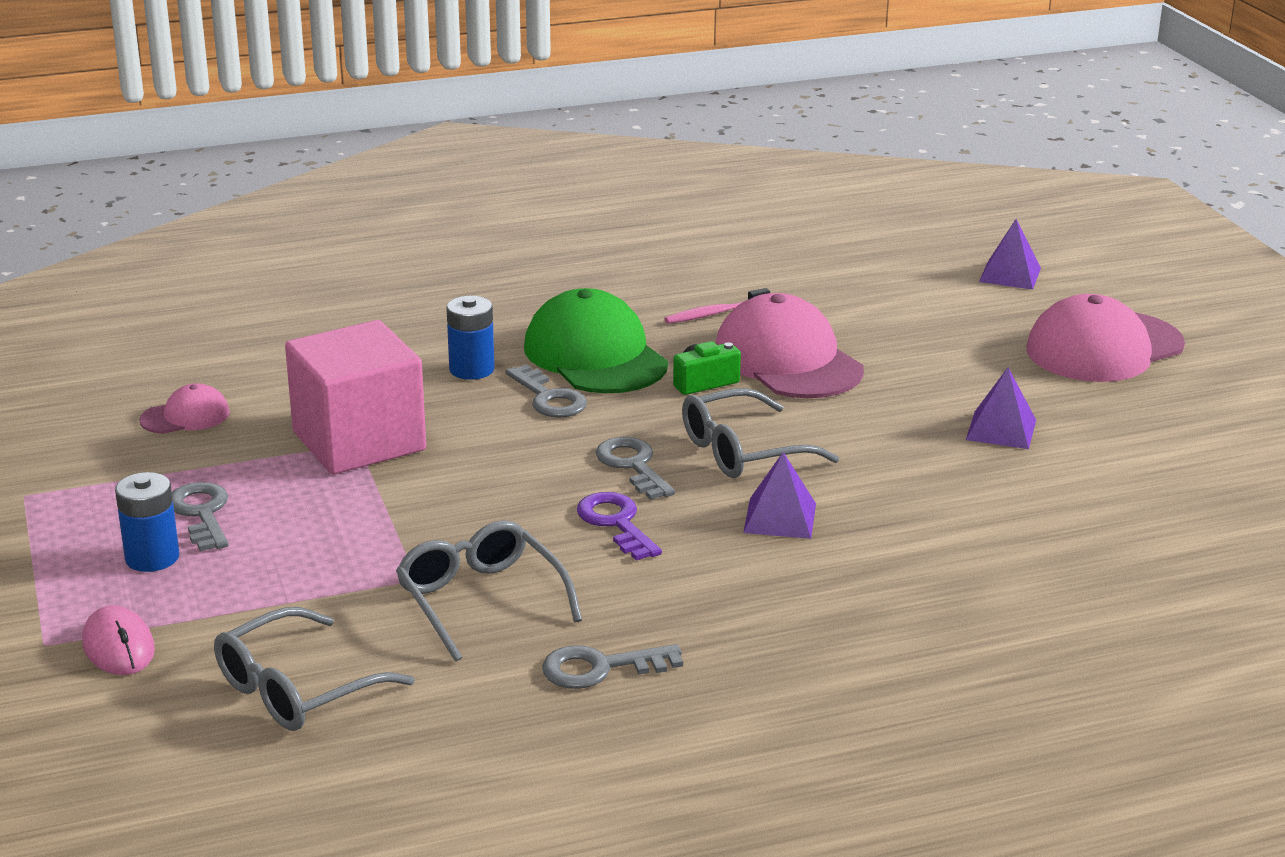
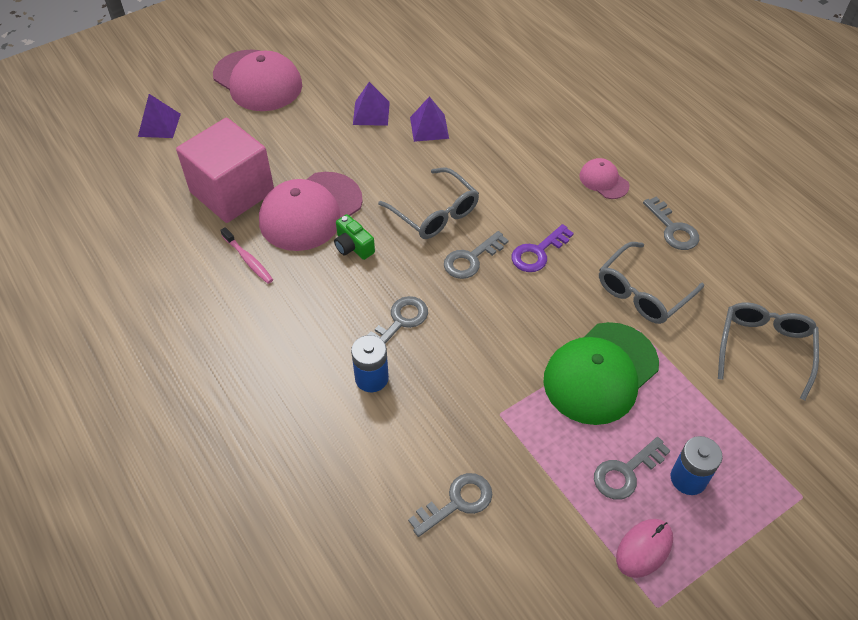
camera: 105 degrees left, 25 degrees up
(118, 647) = (781, 453): pink mouse -> pink mouse (644, 549)
(185, 416) = (504, 545): pink cap -> pink cap (603, 181)
(261, 397) = (457, 502): none -> grey key
(296, 689) = (764, 348): grey glasses -> grey glasses turned 105 degrees counterclockwise
(359, 441) = (497, 413): pink cube -> pink cube (232, 192)
(595, 355) = (330, 311): green cap -> green cap (600, 373)
(779, 518) = (501, 186): purple pyramid -> purple pyramid (429, 127)

